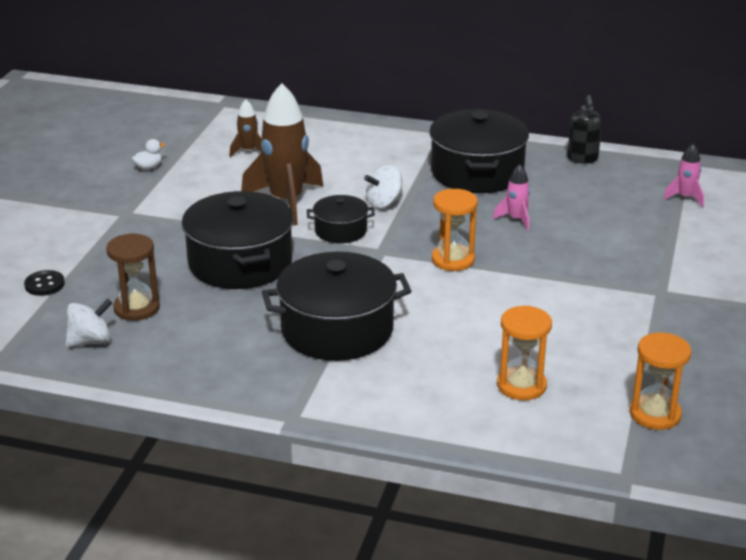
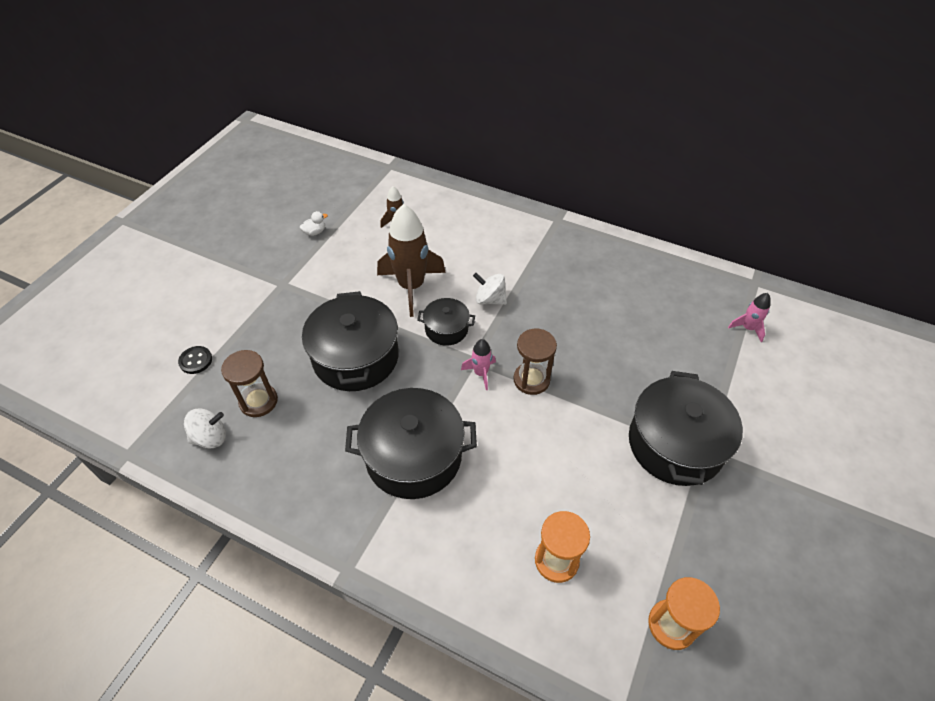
camera: 10 degrees right, 20 degrees up
(384, 203) = (490, 299): white spinning top -> white spinning top turned 45 degrees clockwise
(453, 260) = (531, 380): orange hourglass -> brown hourglass
(477, 172) = (574, 272): black pot -> black pot (675, 444)
(516, 219) = (595, 335): pink rocket -> pink rocket (481, 373)
(582, 159) = (666, 267): black soap dispenser -> none

